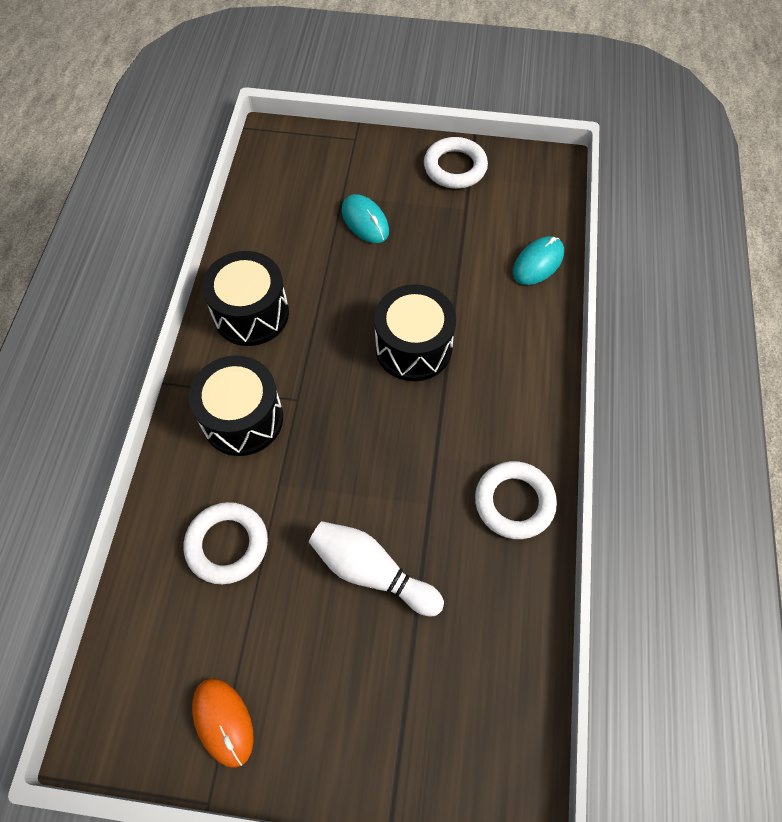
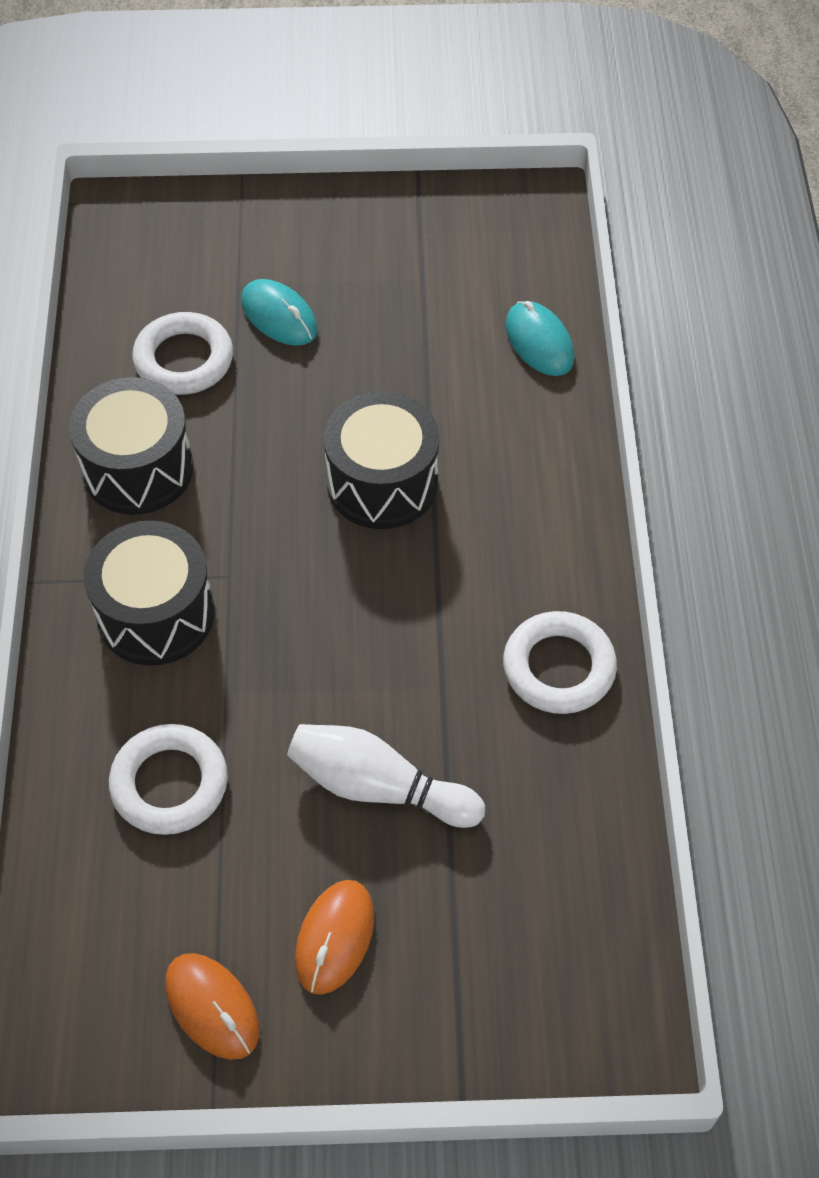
camera: 10 degrees left, 5 degrees down
(320, 683) = (335, 938): none -> orange mouse
(455, 167) = (397, 222): white ring -> white ring (184, 359)
(538, 263) = (539, 342): turquoise mouse -> turquoise mouse turned 60 degrees counterclockwise

